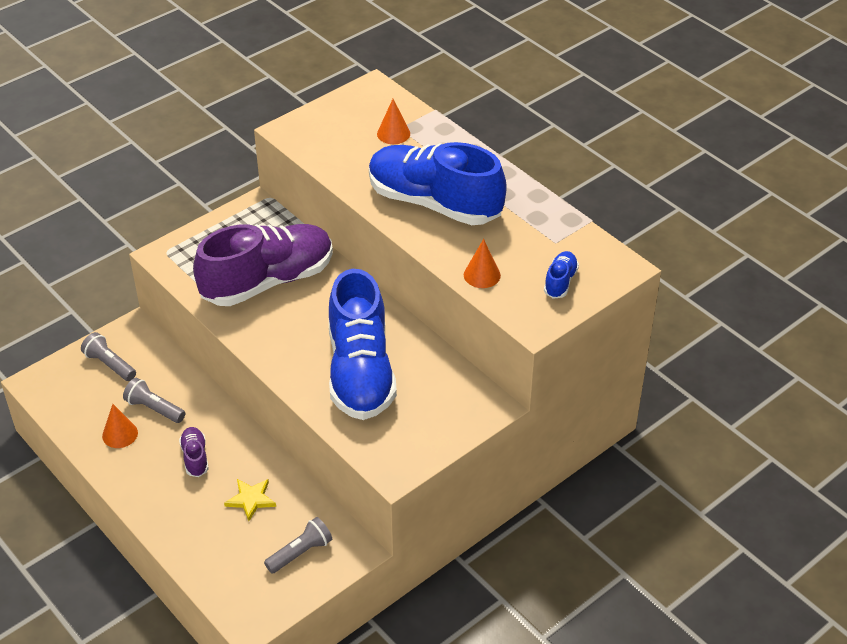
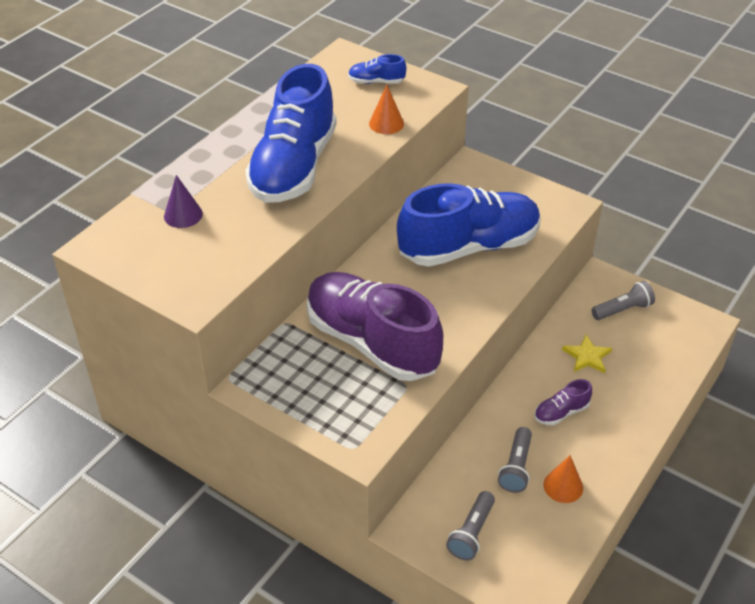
camera: 105 degrees left, 0 degrees up
(300, 553) = (622, 309): grey flashlight -> grey flashlight turned 120 degrees clockwise
(393, 133) = (183, 215): orange cone -> purple cone

